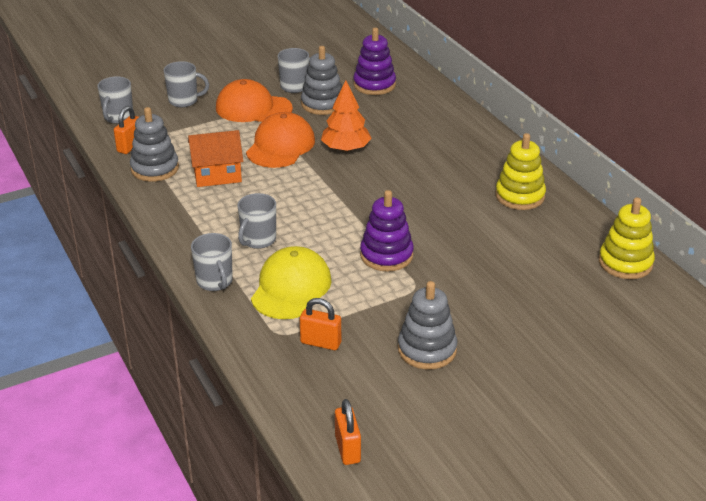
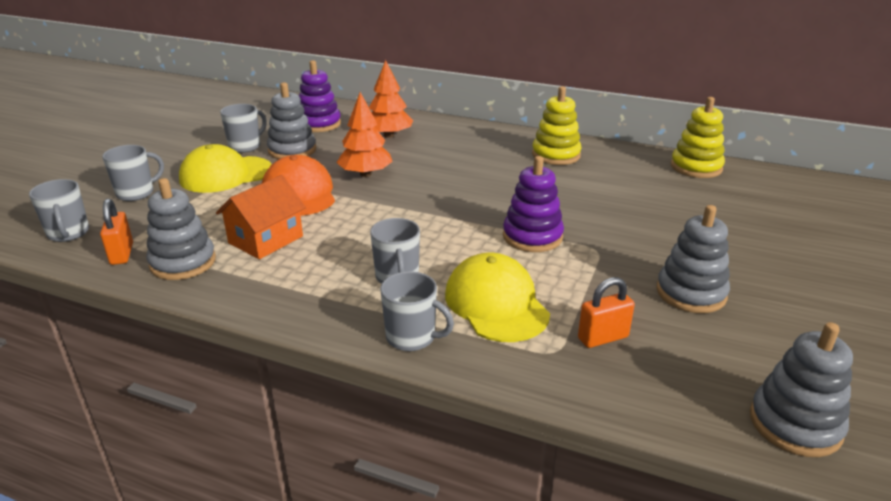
camera: 40 degrees left, 5 degrees down
(253, 108) = (225, 175): orange cap -> yellow cap
(347, 449) = (795, 424): orange padlock -> grey stacking toy
(412, 119) = (389, 135): none -> orange tree

